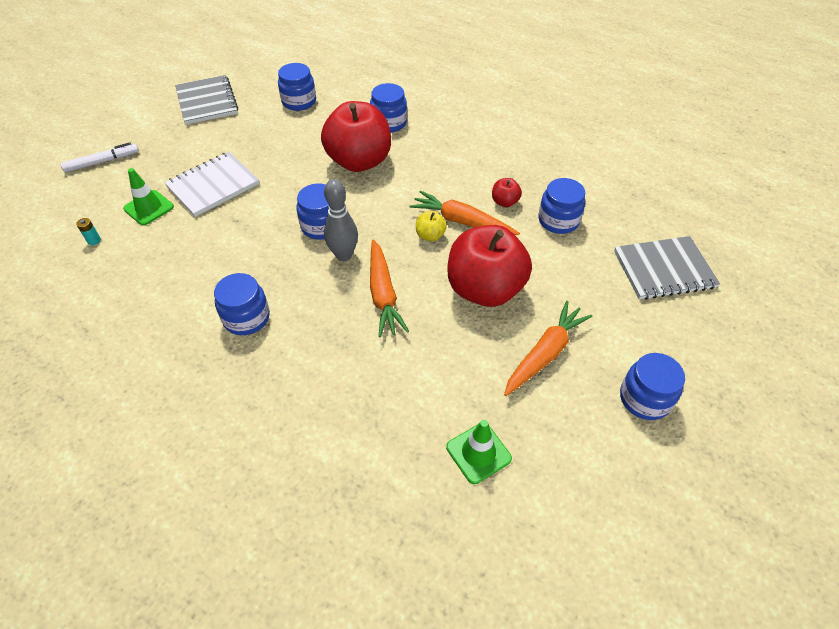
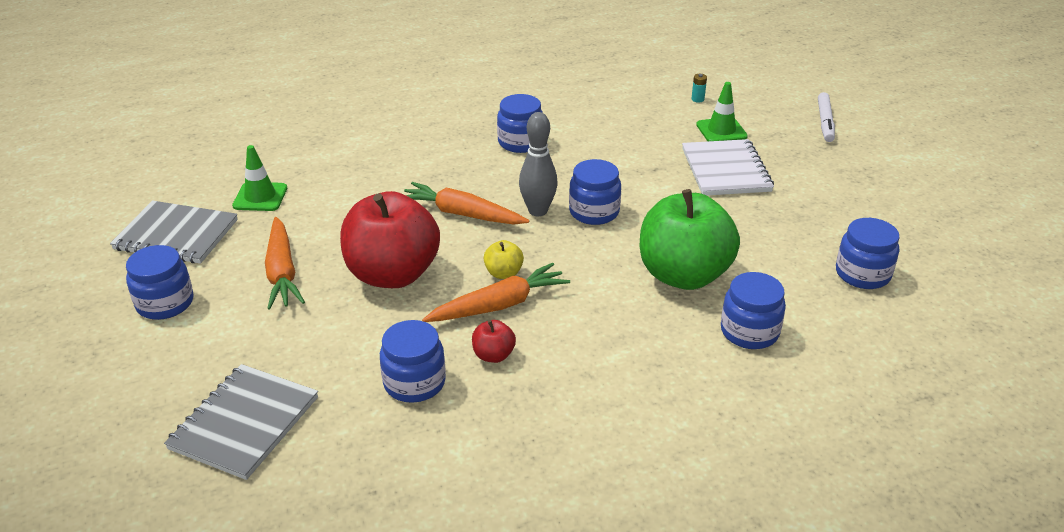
camera: 125 degrees right, 15 degrees down
(207, 102) = (910, 206): grey notebook -> grey notebook (176, 235)
(359, 161) = (683, 275): red apple -> green apple

